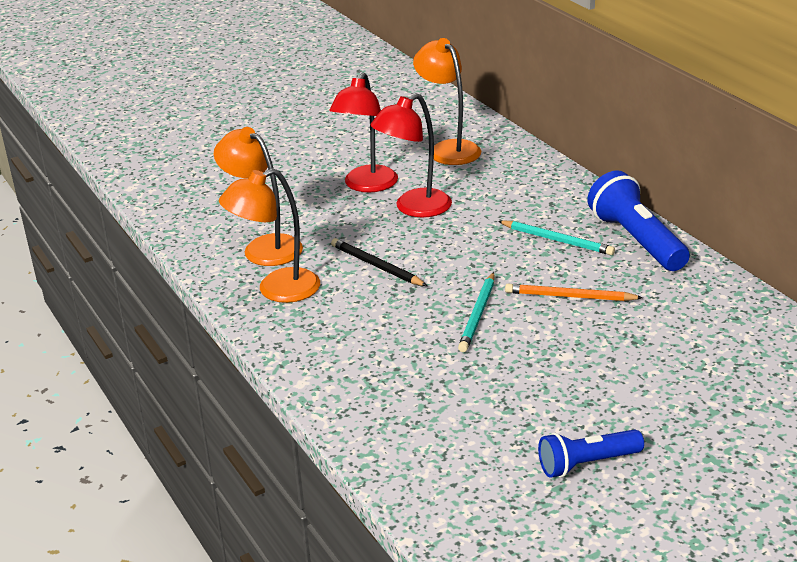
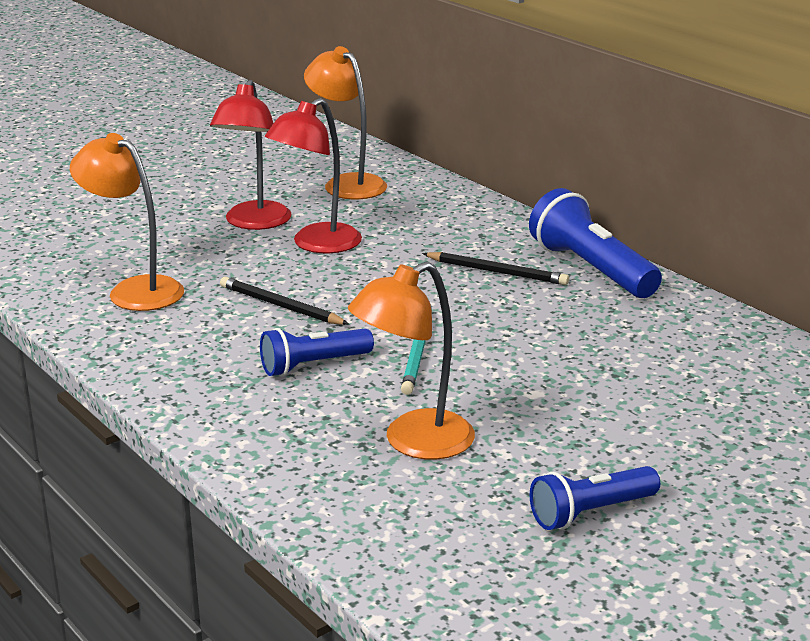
camera: 10 degrees left, 5 degrees down
(277, 290) = (157, 336): orange lamp -> orange lamp (413, 442)
(394, 322) = (313, 365): none -> blue flashlight
(557, 240) = (497, 272): turquoise pencil -> black pencil
(570, 297) = (526, 330): orange pencil -> none

